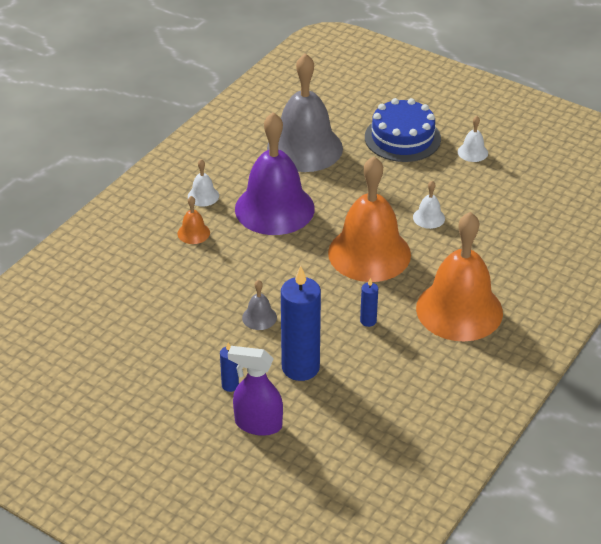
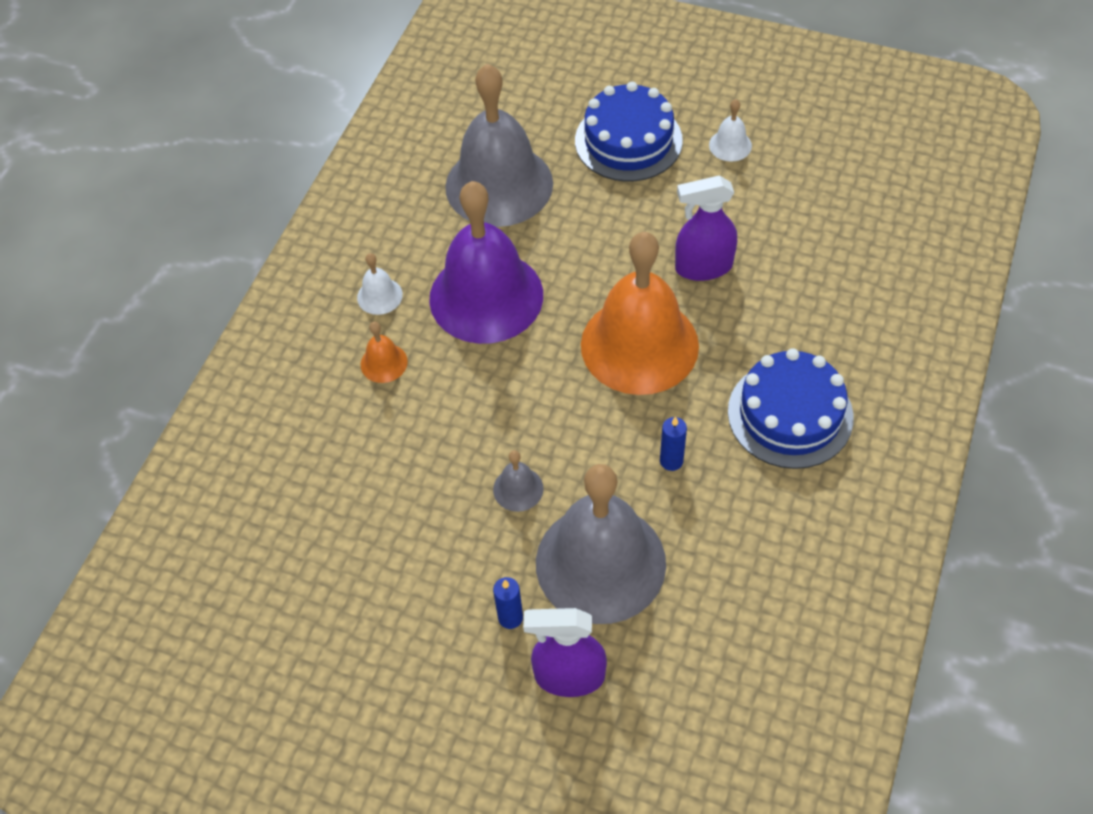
camera: 10 degrees left, 15 degrees up
(300, 367) = (600, 563): blue candle -> grey bell
(429, 218) = (703, 267): white bell -> purple spray bottle
(459, 310) = (790, 414): orange bell -> blue cake

